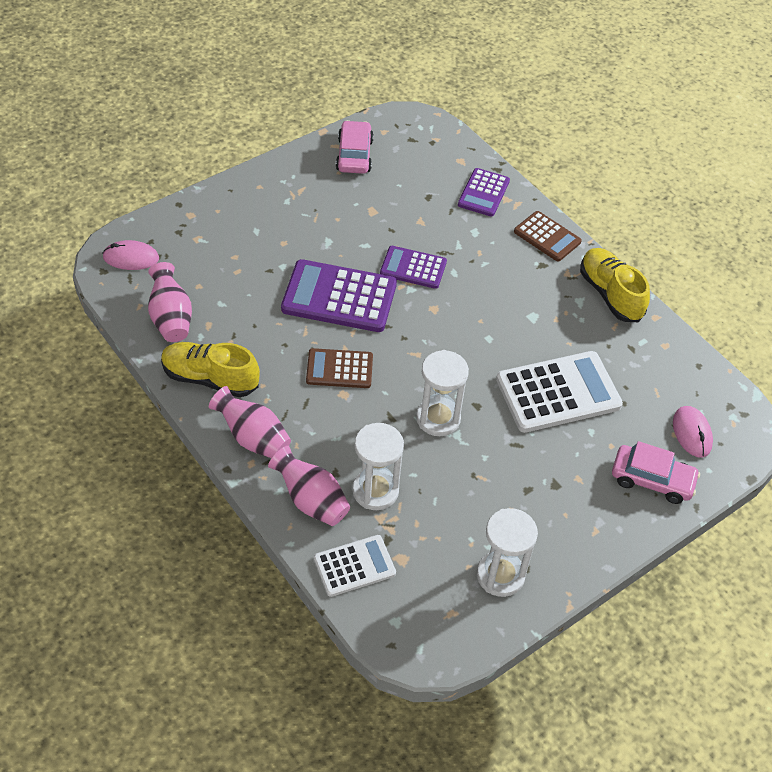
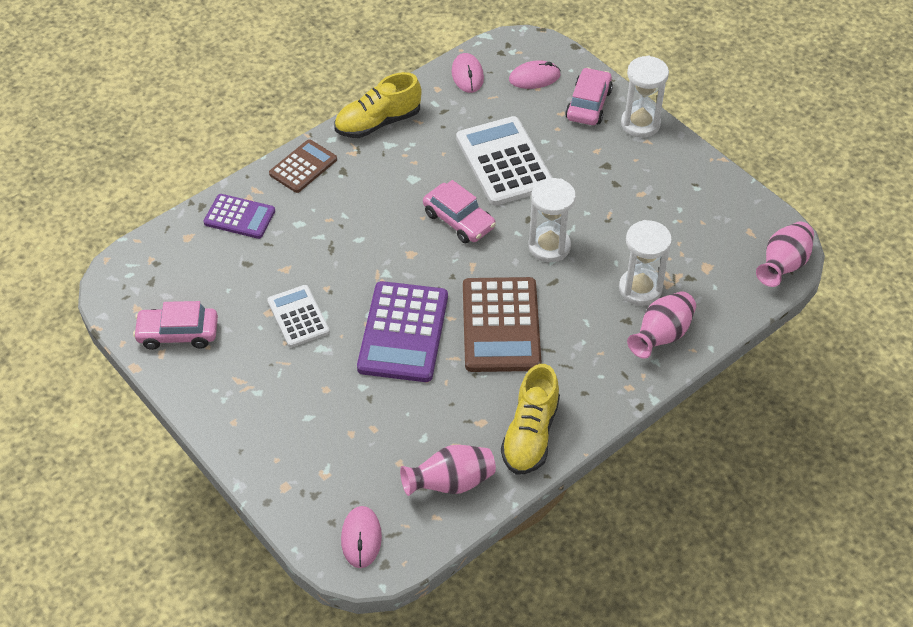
camera: 90 degrees left, 0 degrees up
(253, 438) = (599, 389): pink vase -> pink vase (783, 265)
(339, 369) = (501, 325): brown calculator -> brown calculator, size x1.69
(354, 566) = (722, 299): white calculator -> white calculator (298, 317)
(413, 268) = (355, 272): purple calculator -> none
(476, 348) = (459, 220): none -> pink car
(500, 575) = (706, 201): white hourglass -> white hourglass (640, 124)
(689, 373) = (467, 75): none -> pink mouse

